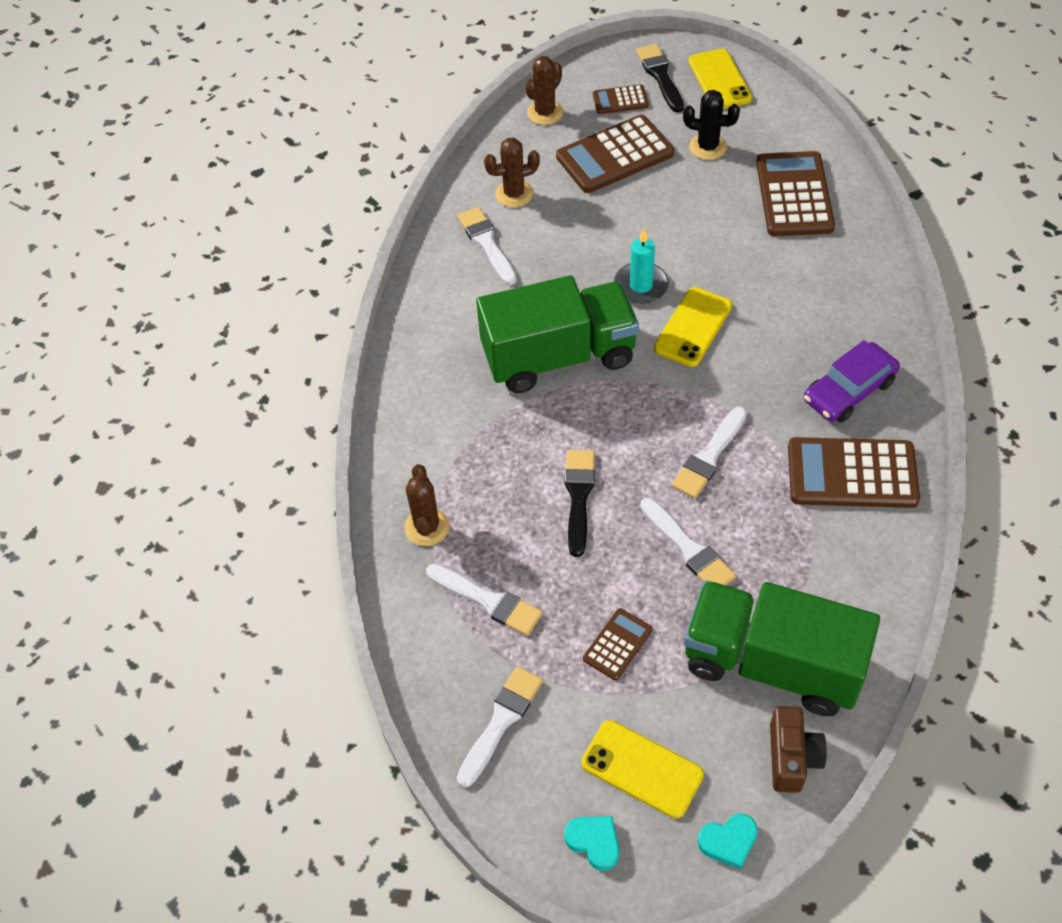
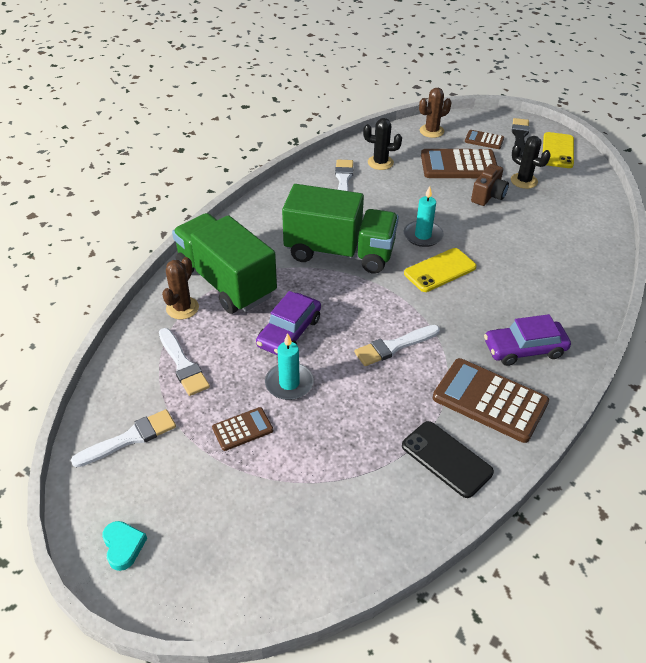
camera: 25 degrees right, 10 degrees down
(514, 194) = (380, 163): brown cactus -> black cactus
(579, 496) = (289, 332): black brush -> purple car
(627, 562) = (289, 383): none -> turquoise candle
(642, 769) = (194, 516): yellow phone -> none
(688, 548) = (337, 394): white brush -> none
(728, 841) = (214, 599): turquoise heart -> none
(772, 664) = (339, 494): green truck -> green truck (226, 282)
(792, 757) = (305, 565): brown camera -> brown camera (488, 195)
(794, 195) = (565, 225): brown calculator -> none
(851, 566) = (446, 459): none -> black phone

